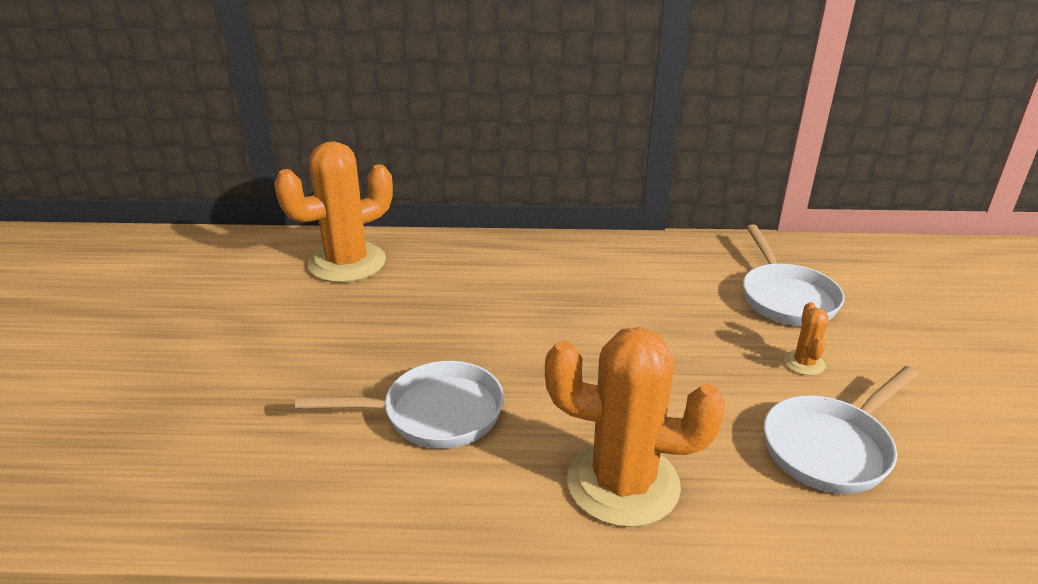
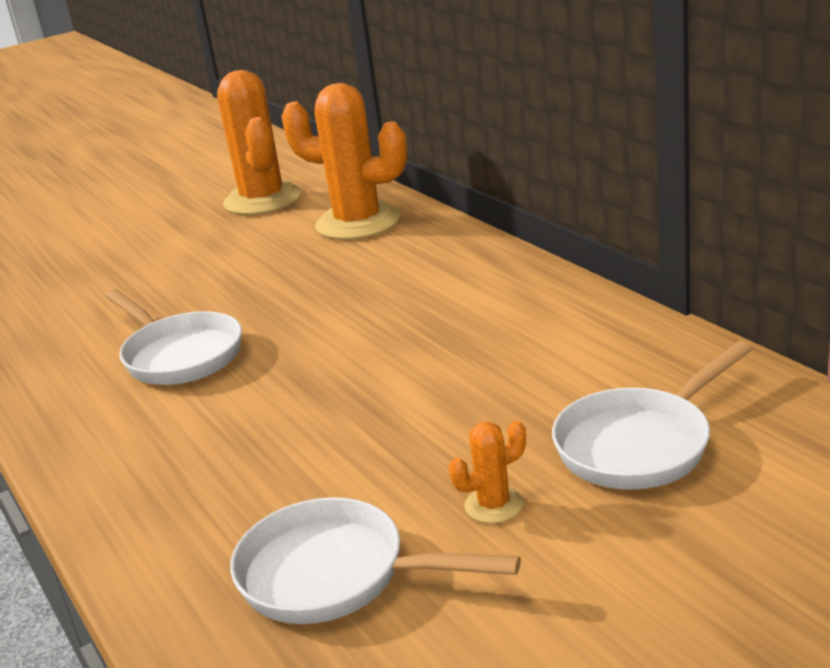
camera: 60 degrees right, 5 degrees down
(623, 483) = (162, 474): orange cactus -> orange cactus (263, 200)

